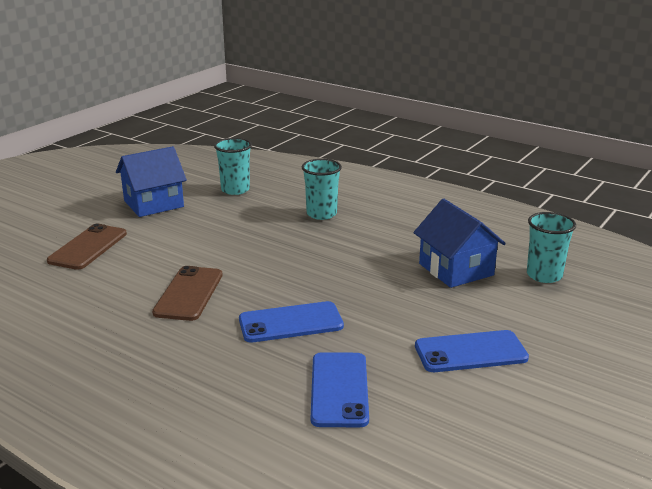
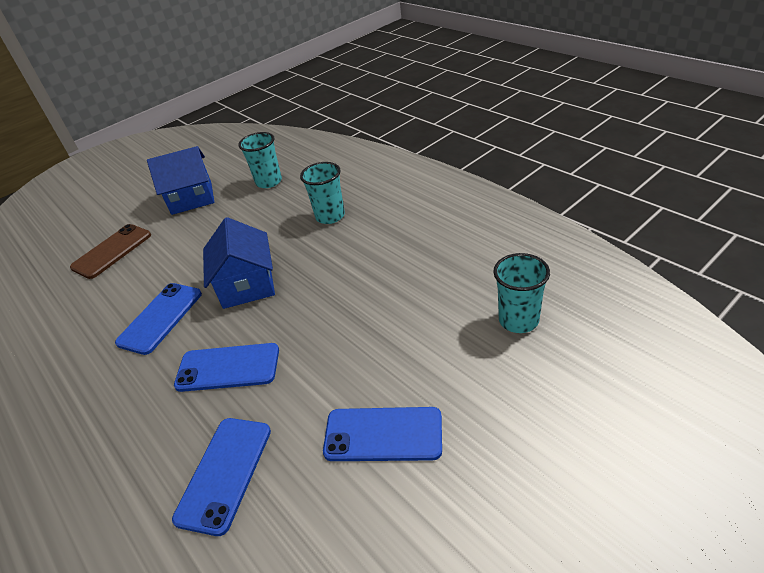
camera: 20 degrees right, 15 degrees up
(189, 294) = (160, 318): brown phone -> blue phone
(456, 269) = (425, 303): blue house -> blue house (247, 285)

